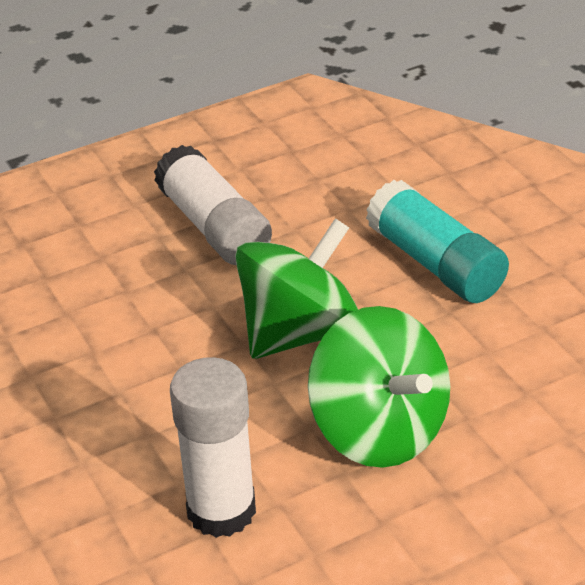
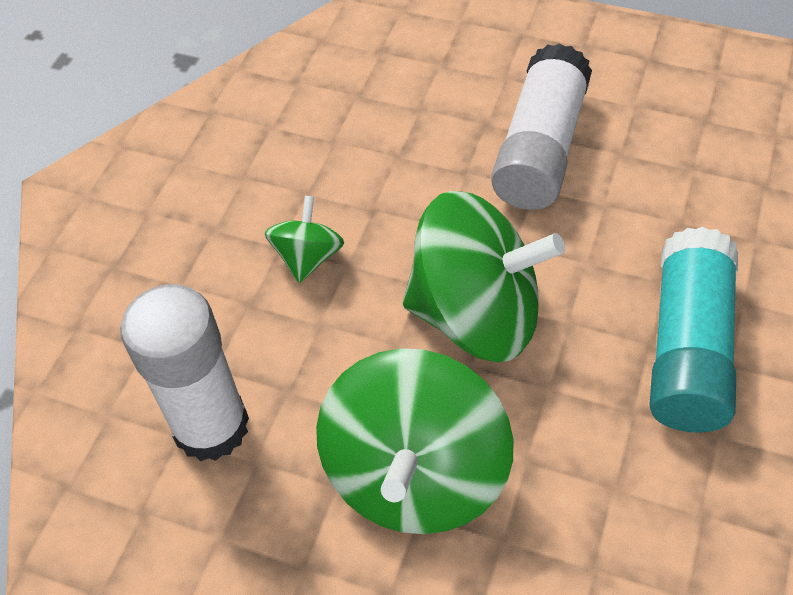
camera: 50 degrees right, 15 degrees up
(148, 383) = (308, 257): none -> green spinning top

